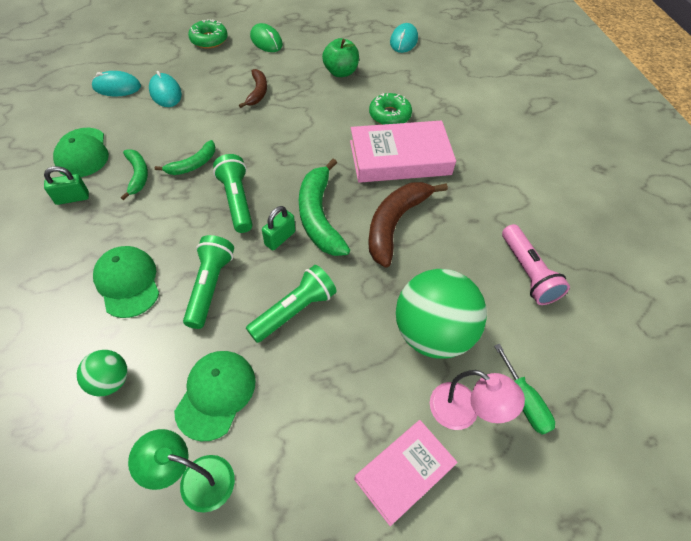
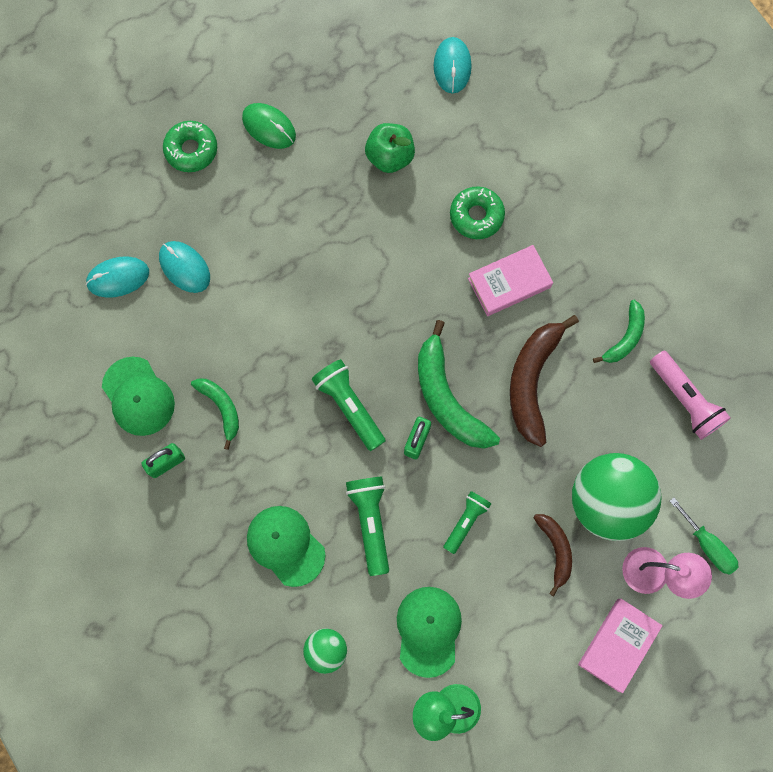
camera: 15 degrees left, 20 degrees up
(193, 164) = (276, 371): green banana -> green banana (625, 337)
(257, 92) = (299, 229): brown banana -> brown banana (555, 550)
(294, 311) = (466, 522): green flashlight -> green flashlight, size x0.66
(400, 158) = (509, 283): pink book -> pink book, size x0.63

